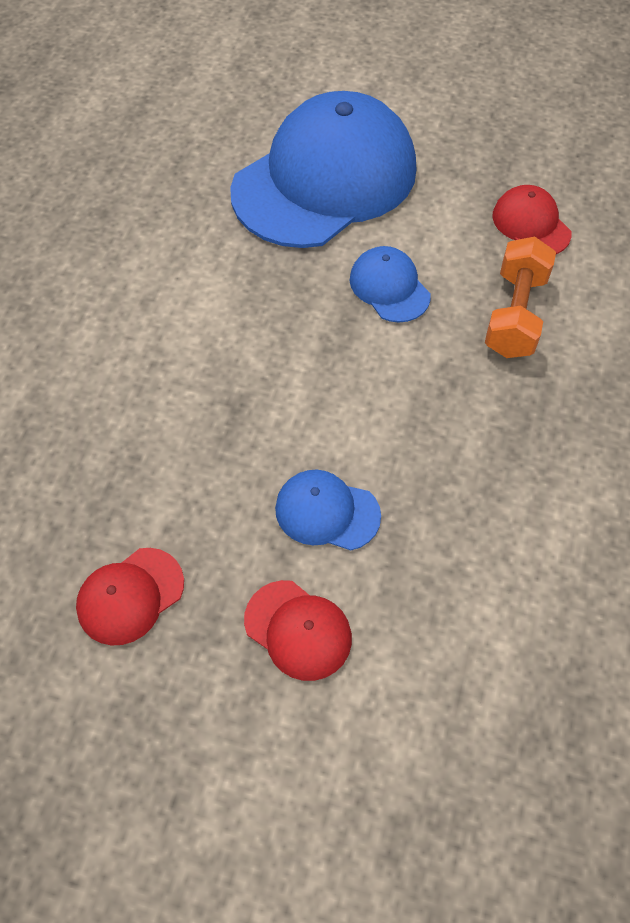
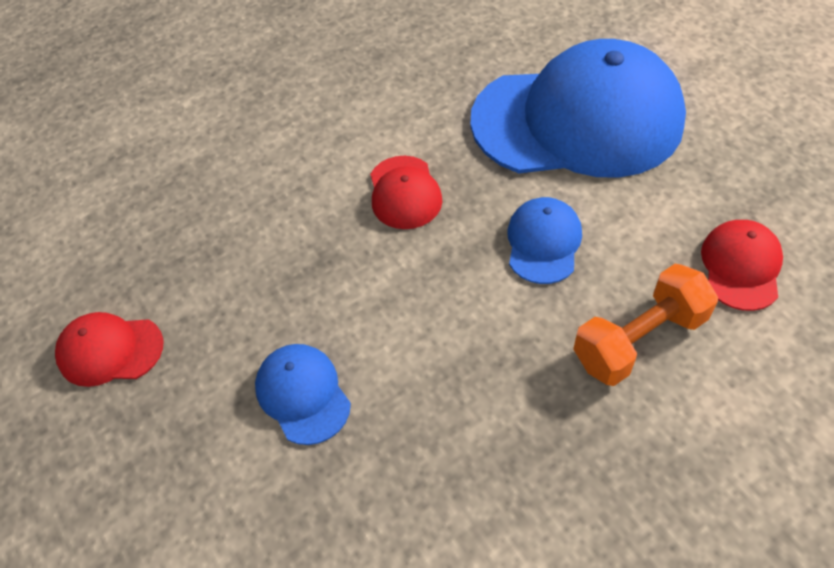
camera: 45 degrees right, 5 degrees down
(298, 630) = (186, 472): red cap -> red cap (404, 193)

